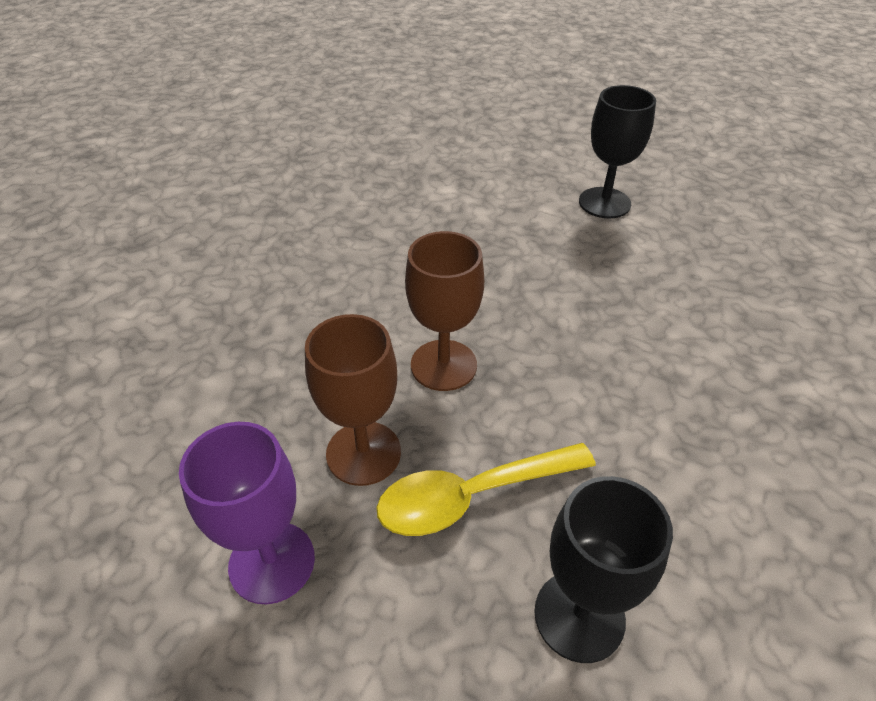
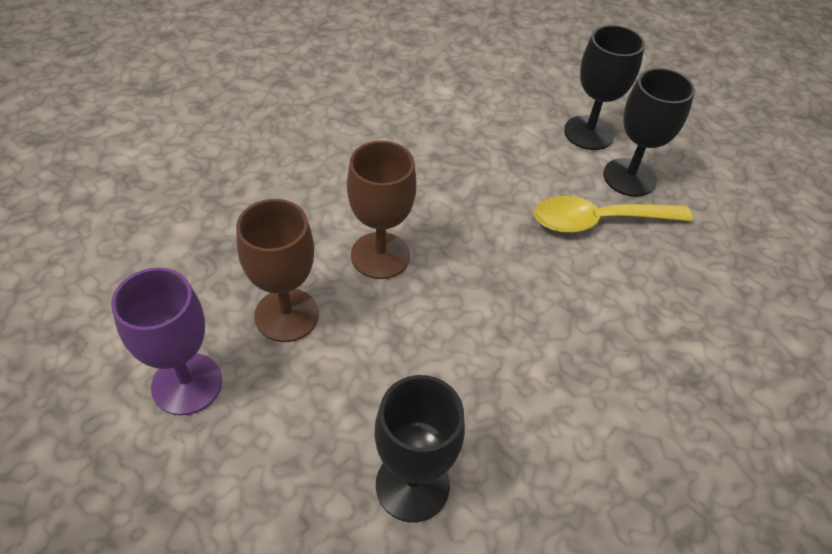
camera: 10 degrees right, 5 degrees up
(471, 496) = (362, 371): yellow spoon -> yellow spoon (598, 221)
(662, 236) = (629, 177): none -> black goblet

